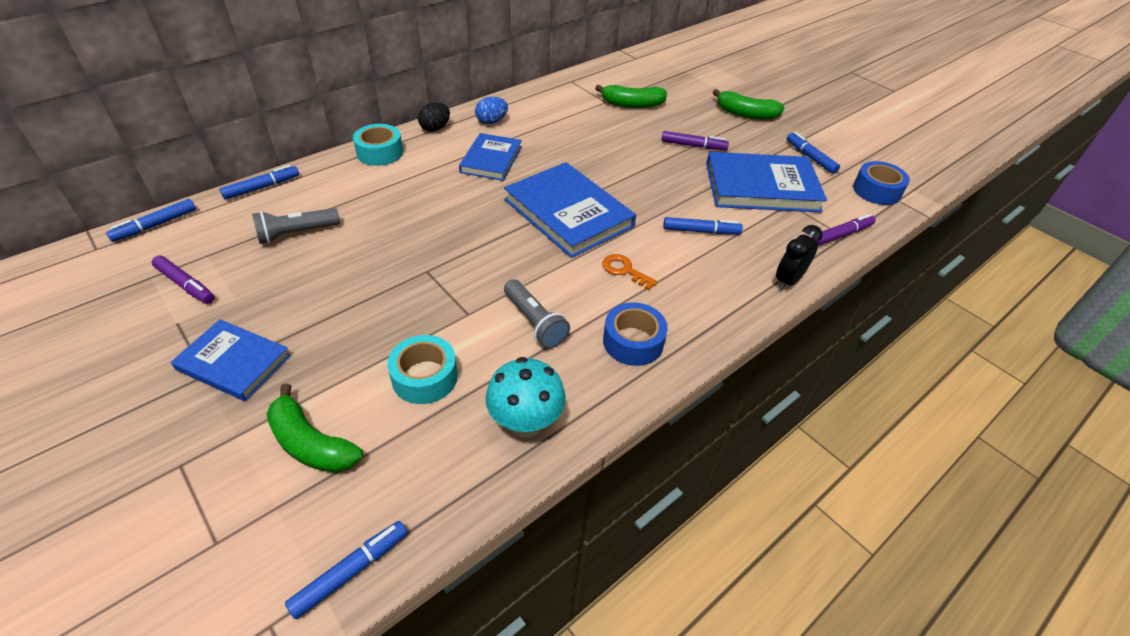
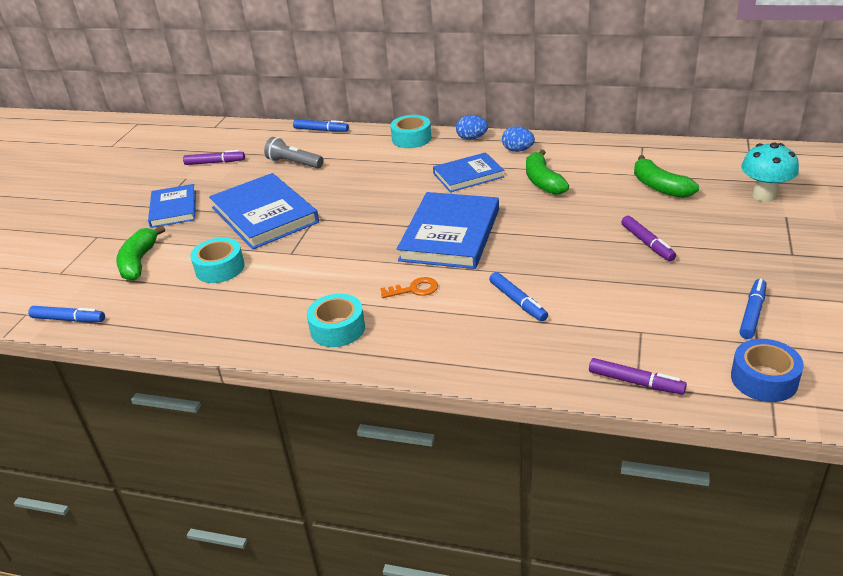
camera: 60 degrees right, 10 degrees down
(155, 225) = (250, 127): blue marker -> none
(186, 285) = (215, 162): purple marker -> purple marker turned 90 degrees counterclockwise
(435, 128) = (472, 138): black egg -> blue egg
(526, 424) = (216, 322): turquoise mushroom -> turquoise mushroom (764, 195)
(534, 322) = (311, 280): grey flashlight -> none
(625, 270) = (414, 289): orange key -> orange key turned 75 degrees clockwise
(633, 342) = (337, 328): blue tape -> turquoise tape
(745, 114) = (764, 245): green banana -> green banana (542, 181)
(761, 187) = (642, 305): blue book -> blue book (264, 215)
(788, 280) = (512, 375): black clock -> none

